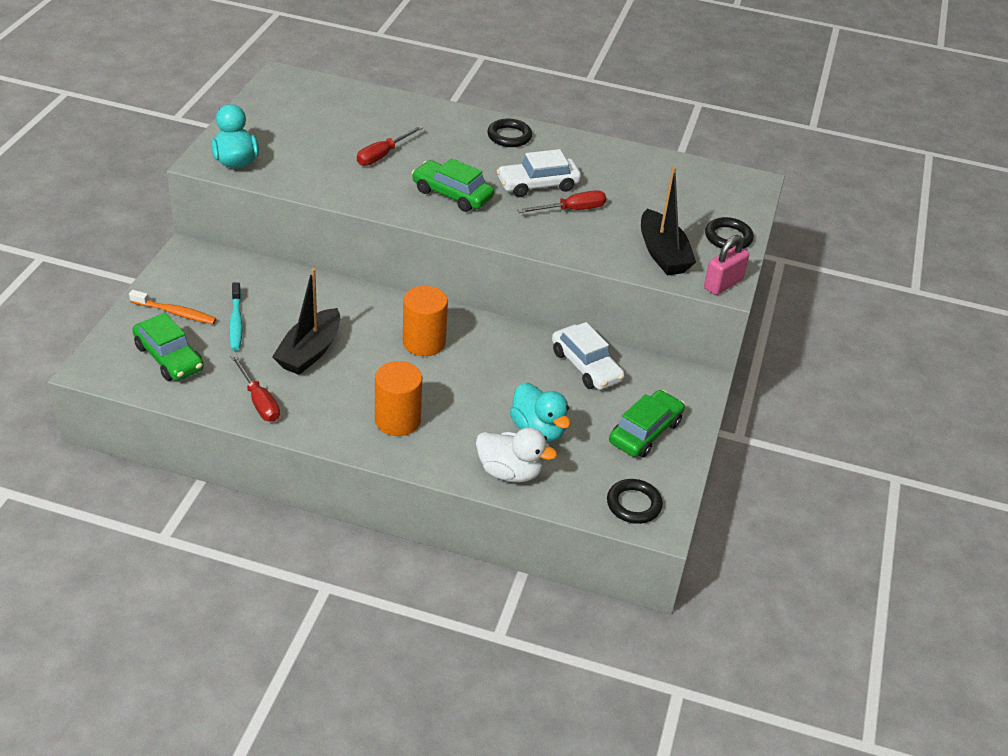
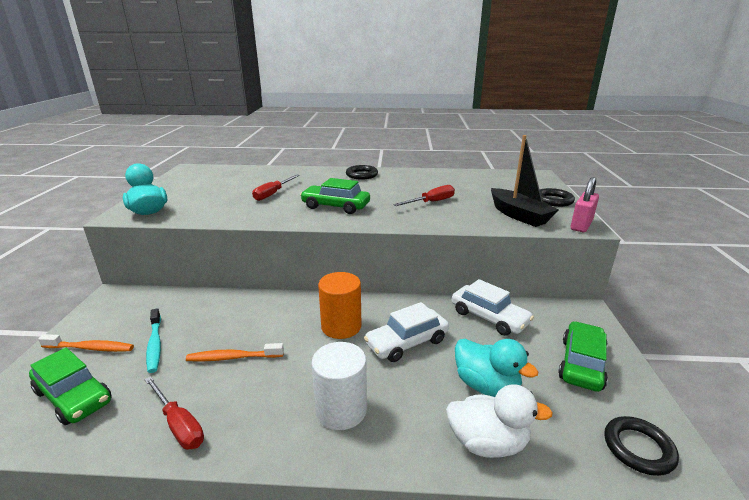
camera: 10 degrees left, 15 degrees down
(310, 352) = (233, 357): black boat -> orange toothbrush
(397, 420) = (341, 410): orange cylinder -> white cylinder
(538, 185) = (397, 193): white car -> white car (407, 342)

